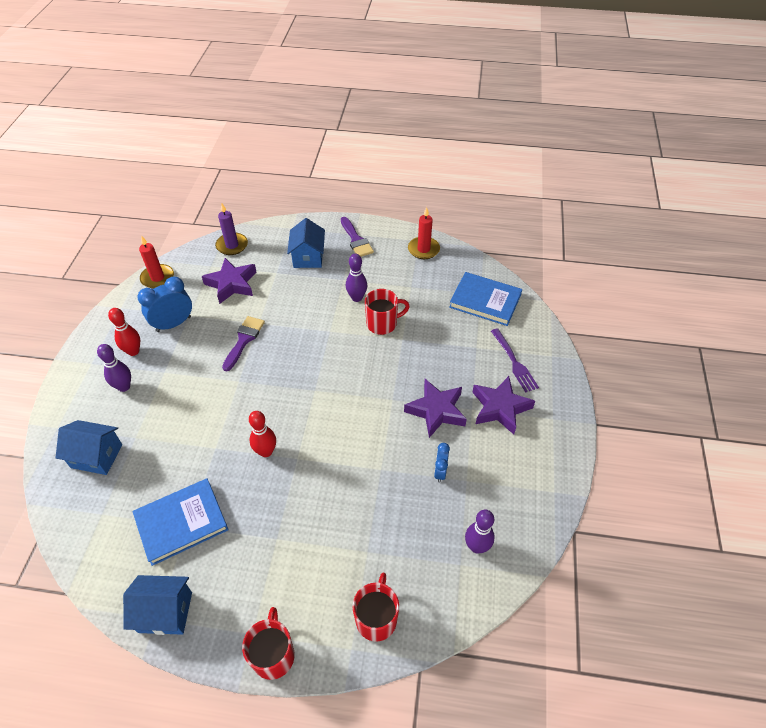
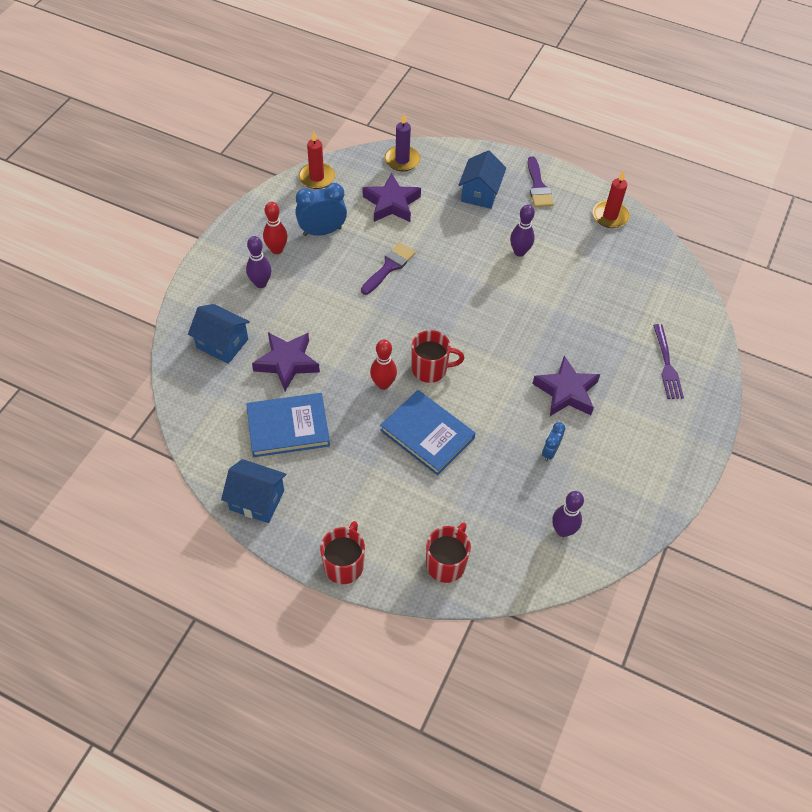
camera: 15 degrees right, 5 degrees up
(382, 324) = (538, 287): red mug -> red mug (430, 369)
(485, 301) = (659, 291): blue book -> blue book (427, 434)
(500, 408) = (634, 407): purple star -> purple star (287, 363)

